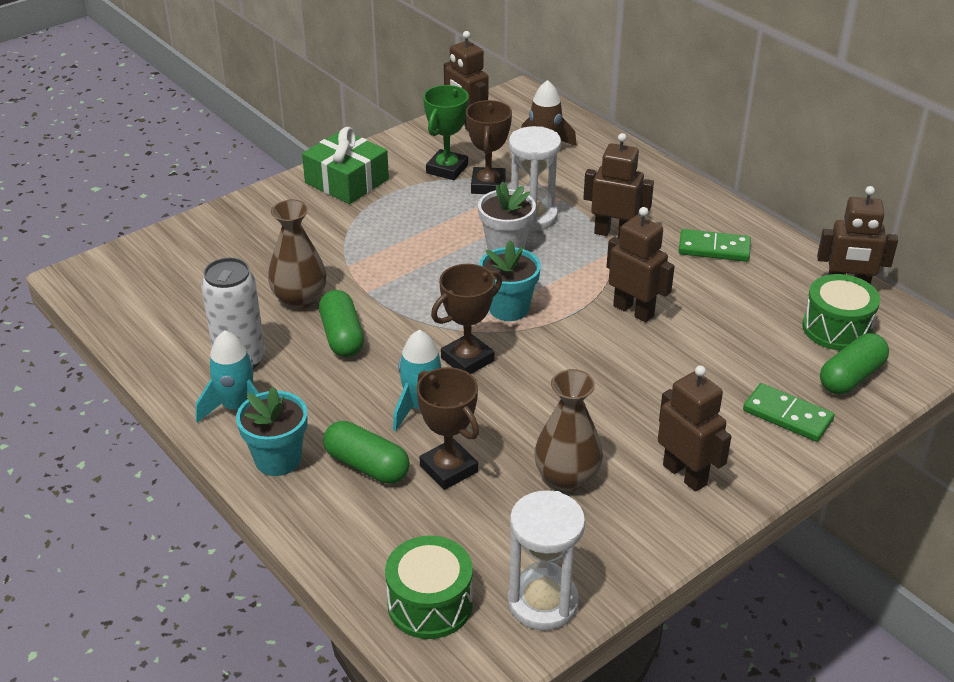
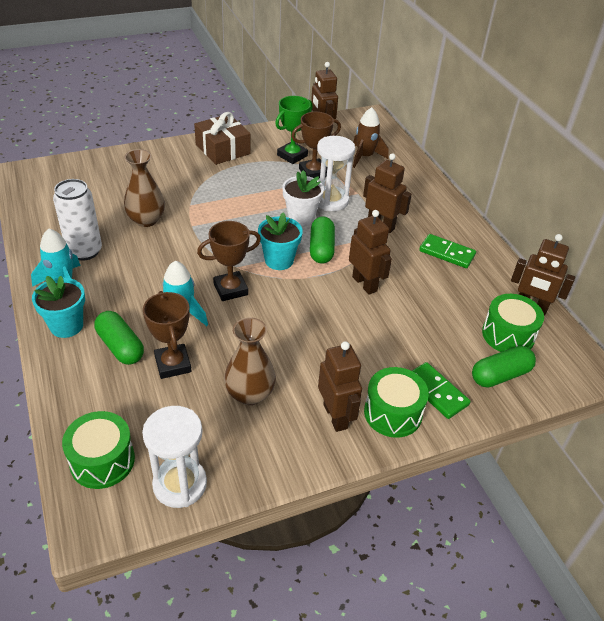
camera: 15 degrees right, 5 degrees up
(342, 336) = (158, 252): green capsule -> green capsule (321, 249)
(347, 181) = (223, 149): green gift -> brown gift
(488, 185) = (313, 172): brown trophy -> brown trophy turned 45 degrees clockwise
(750, 452) = (393, 413): none -> green drum

